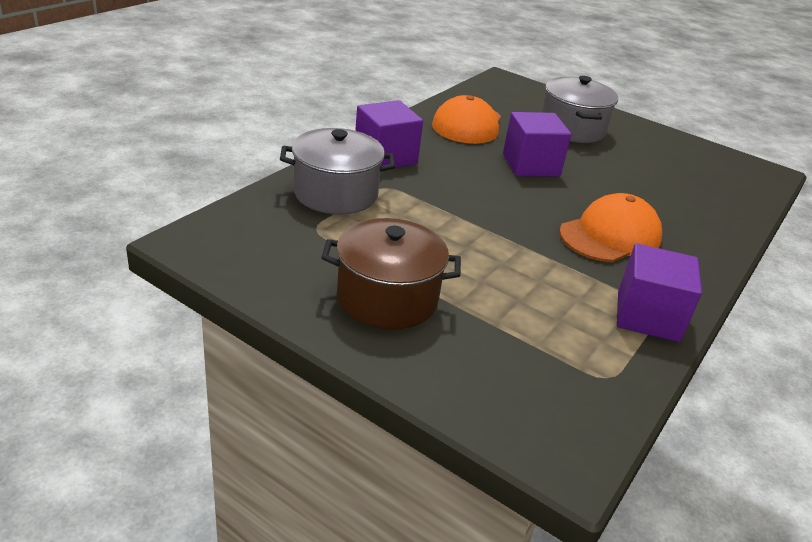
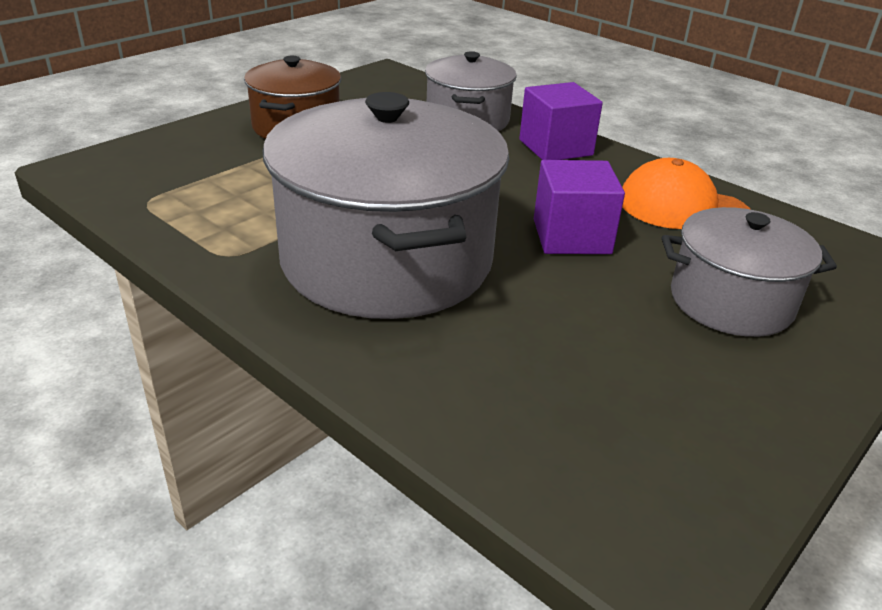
camera: 100 degrees right, 0 degrees up
(610, 235) = (387, 260): orange cap -> grey pot
(648, 316) = (219, 246): purple cube -> none

